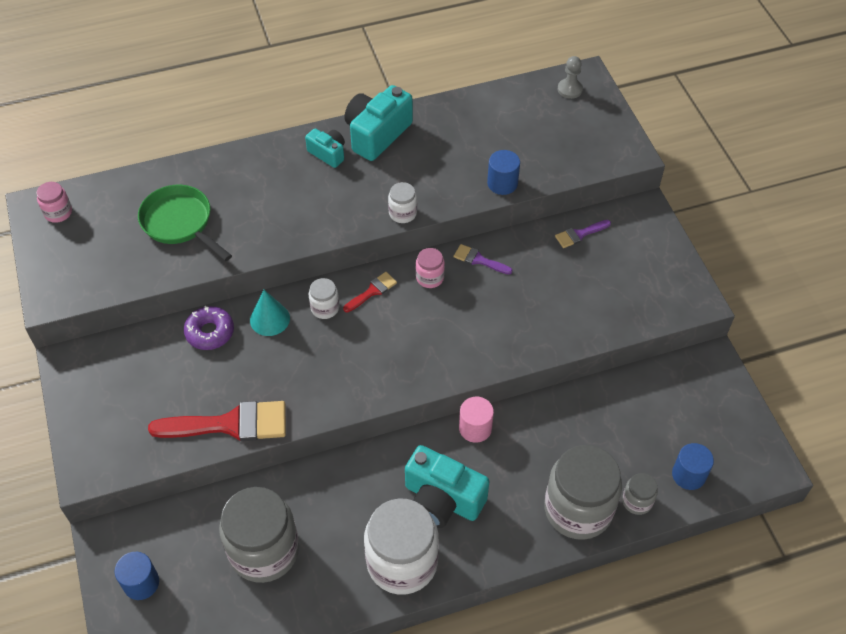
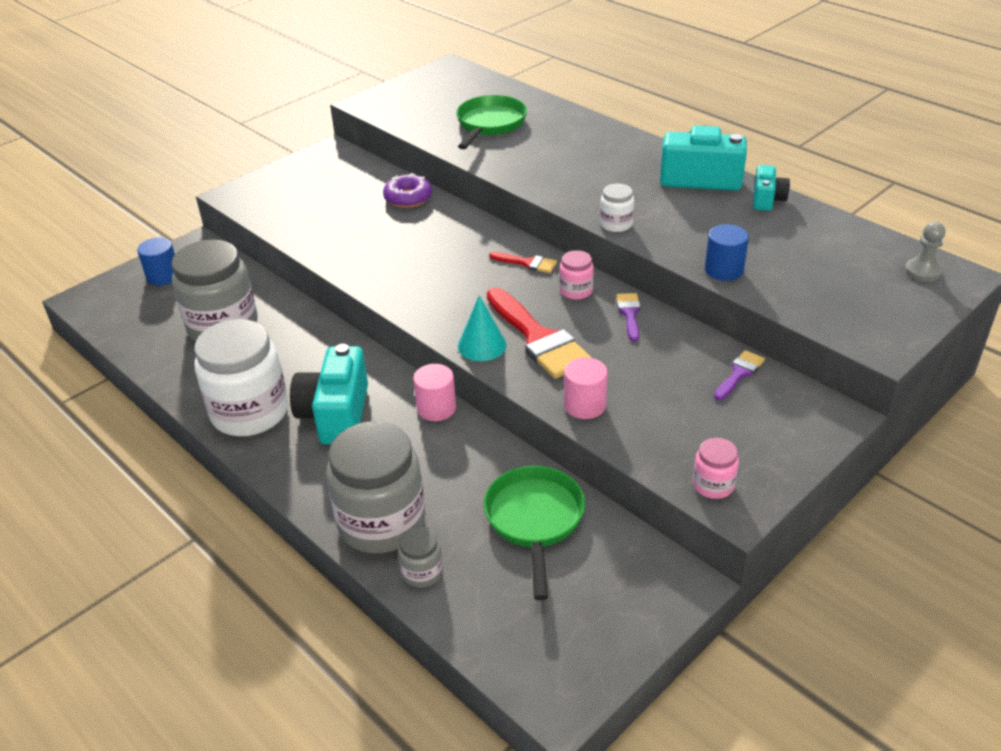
camera: 65 degrees right, 15 degrees down
(58, 212) = (451, 76): pink jar -> pink jar (713, 485)
(230, 424) = (320, 241): red brush -> red brush (538, 338)
(270, 319) = (447, 221): turquoise cone -> turquoise cone (482, 345)
(325, 308) = (484, 244): white jar -> none
(328, 153) = (645, 162): turquoise camera -> turquoise camera (767, 199)
(563, 333) = (584, 405): none -> pink cylinder
(579, 234) = (739, 373): purple brush -> purple brush turned 90 degrees clockwise
(622, 416) = (535, 520): none -> green pan
(688, 475) = (490, 611): blue cylinder -> none

